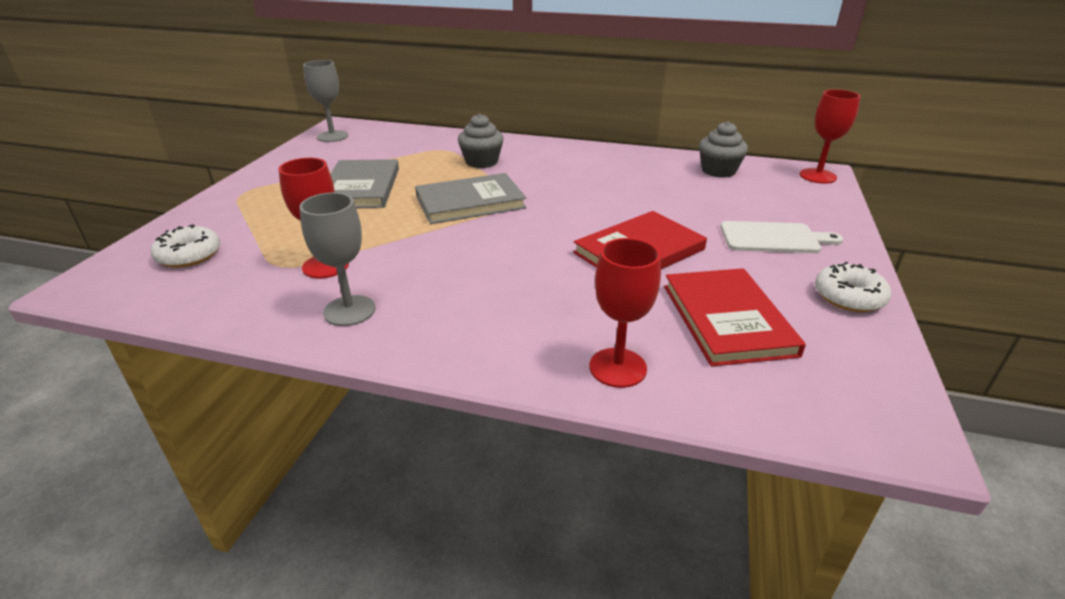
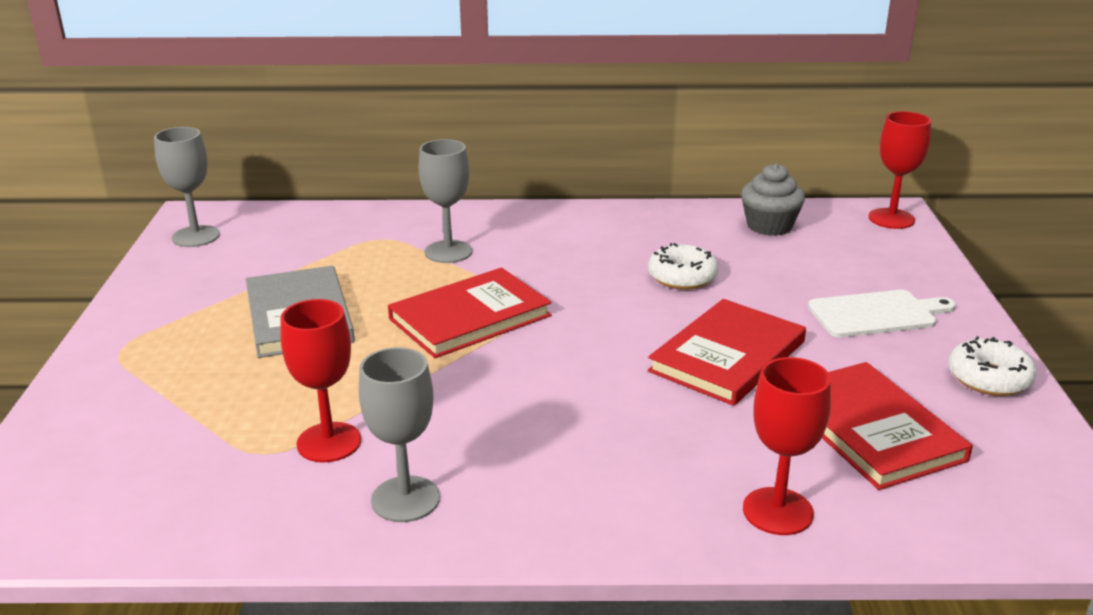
camera: 15 degrees left, 5 degrees down
(189, 255) = (114, 459): white donut -> white donut (682, 277)
(470, 202) = (470, 317): grey book -> red book
(481, 162) = (448, 252): grey cupcake -> grey goblet

